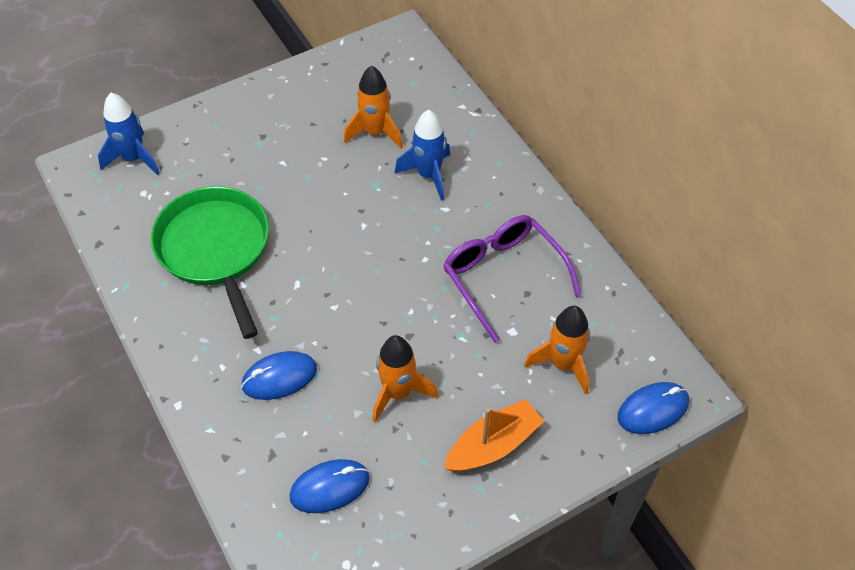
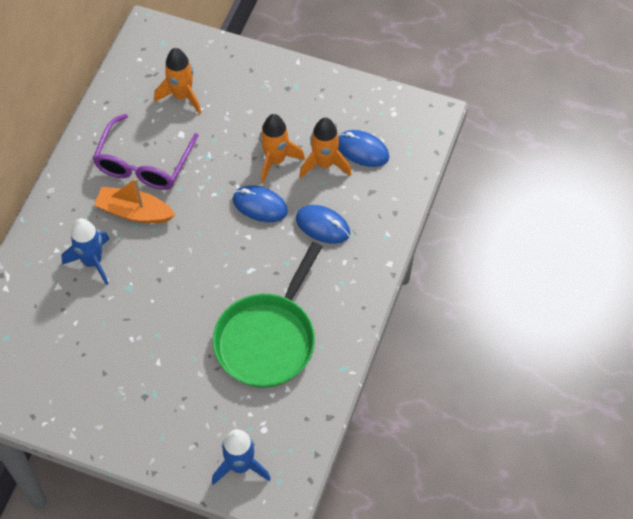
camera: 130 degrees left, 5 degrees up
(375, 132) = (79, 324): orange rocket -> orange rocket (324, 164)
(493, 445) = (265, 95): orange boat -> orange boat (134, 212)
(653, 410) = (175, 40): blue mouse -> blue mouse (260, 205)

